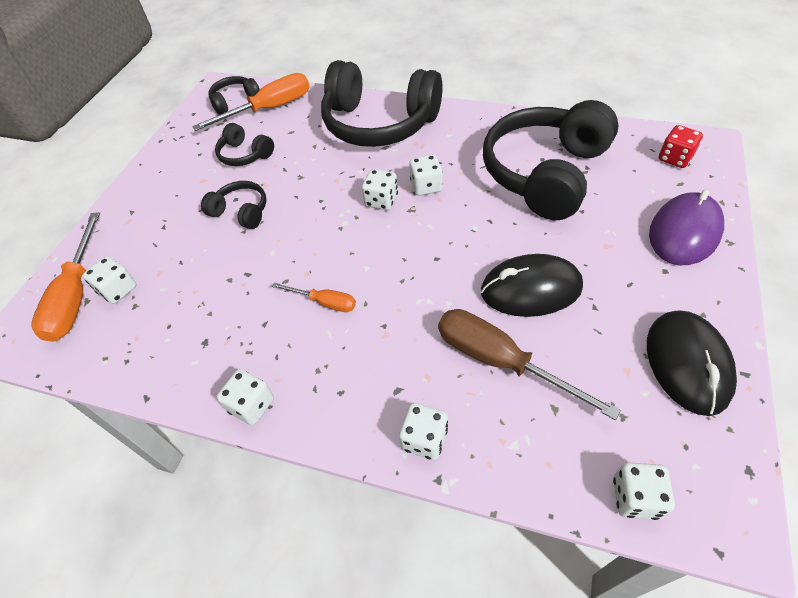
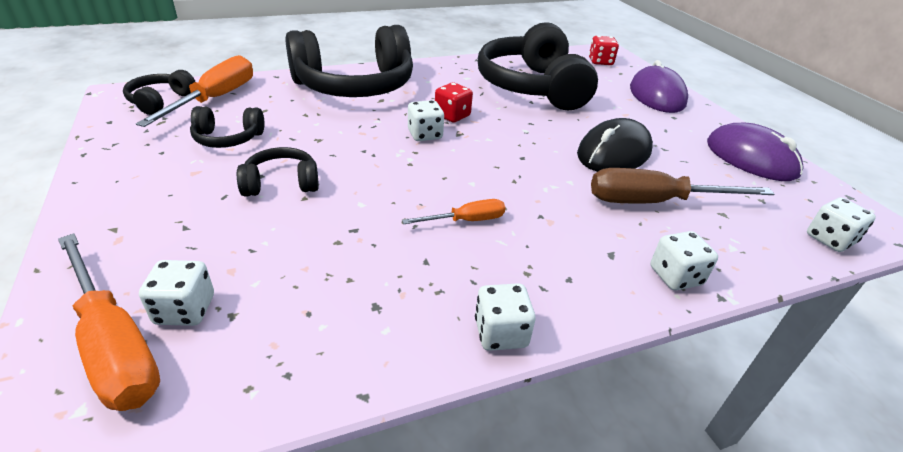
camera: 45 degrees left, 15 degrees down
(426, 186) = (452, 116): white dice -> red dice
(687, 363) = (751, 158): black mouse -> purple mouse

